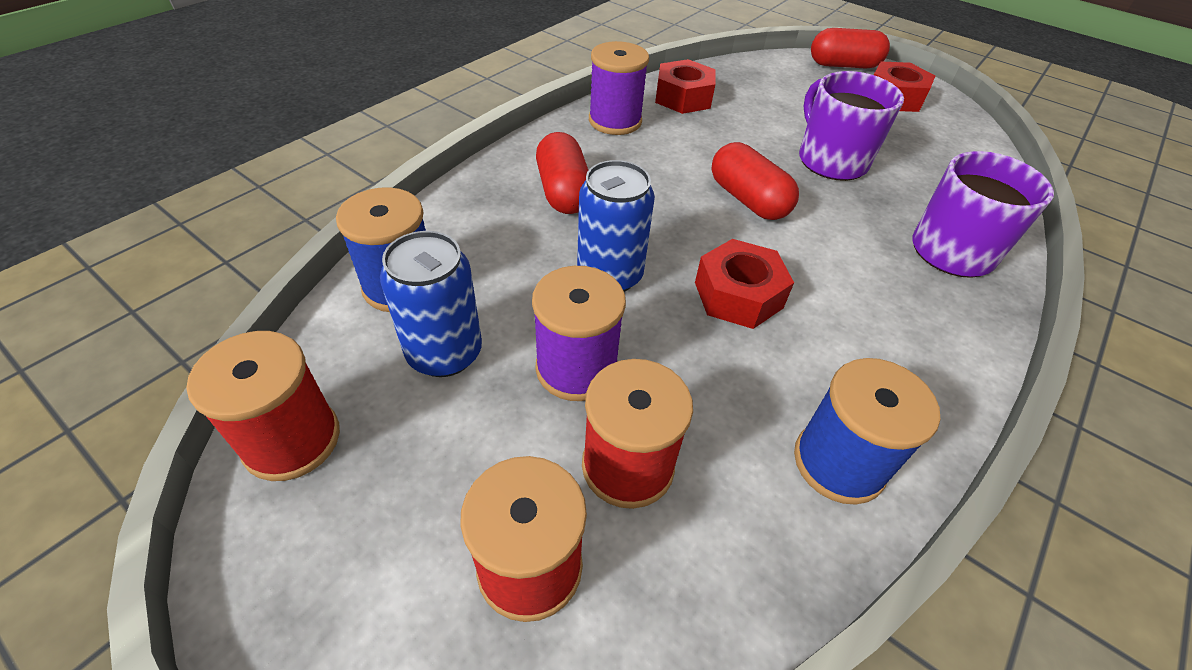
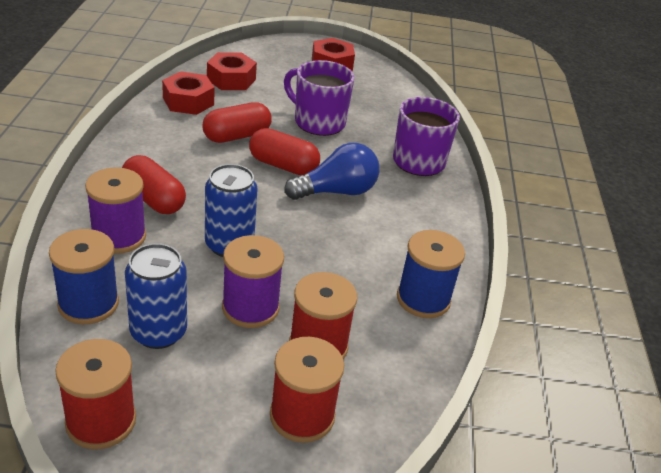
camera: 35 degrees left, 10 degrees down
(615, 121) = (150, 134): purple spool -> purple spool (119, 237)
(738, 295) = (316, 229): red nut -> red nut (231, 79)
(800, 254) = (336, 191): none -> blue light bulb
(843, 65) = (285, 46): red capsule -> red capsule (236, 136)

